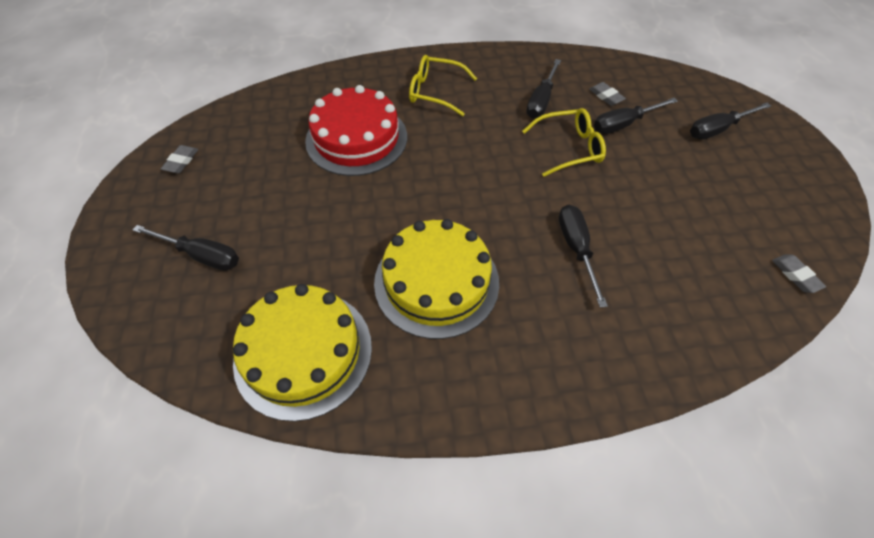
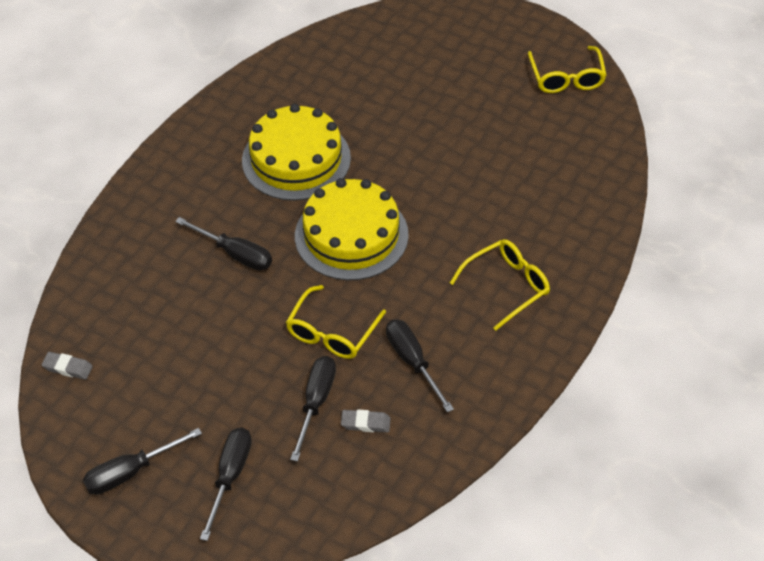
camera: 130 degrees right, 5 degrees down
(181, 161) = (566, 78): grey eraser -> yellow glasses
(201, 255) = (447, 56): black screwdriver -> black screwdriver (131, 472)
(303, 352) = (315, 72): yellow cake -> yellow cake (351, 235)
(356, 138) = (492, 193): red cake -> none

